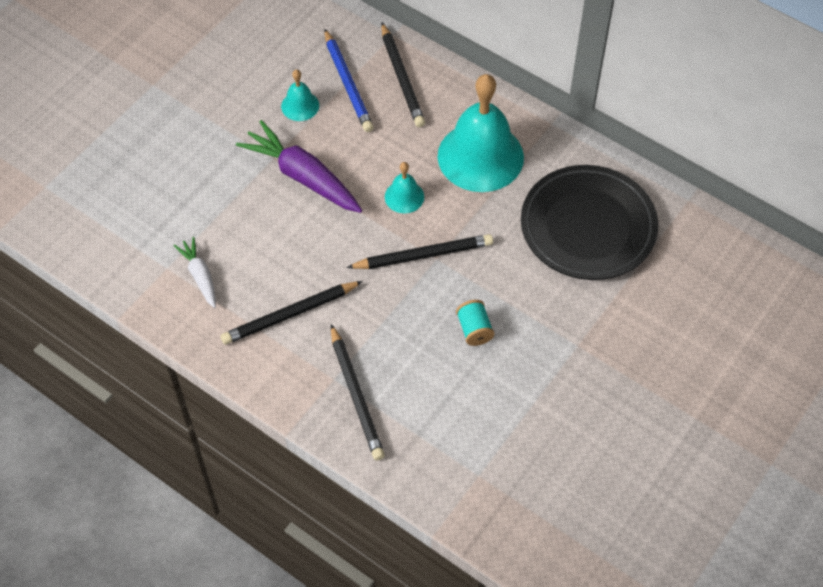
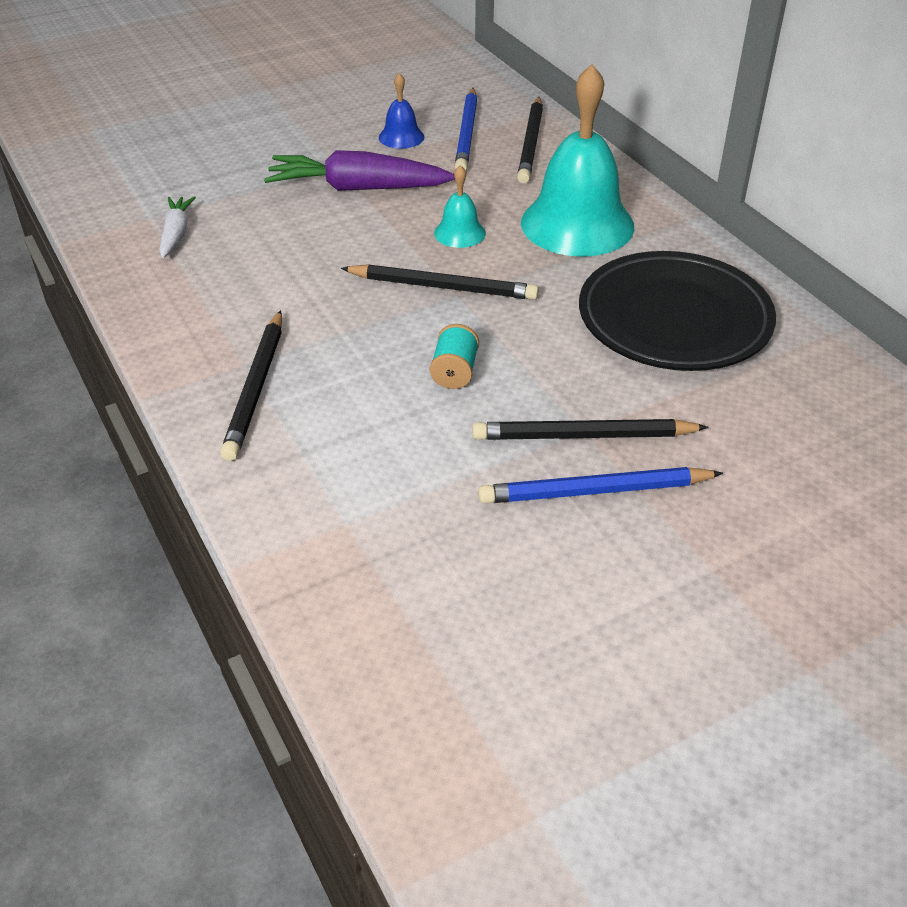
camera: 25 degrees right, 15 degrees down
(290, 315) = (243, 293): black pencil -> black pencil (583, 436)
(300, 106) = (401, 137): turquoise bell -> blue bell
(302, 176) = (357, 188): purple carrot -> purple carrot turned 60 degrees counterclockwise
(607, 390) = (594, 491): none -> blue pencil

